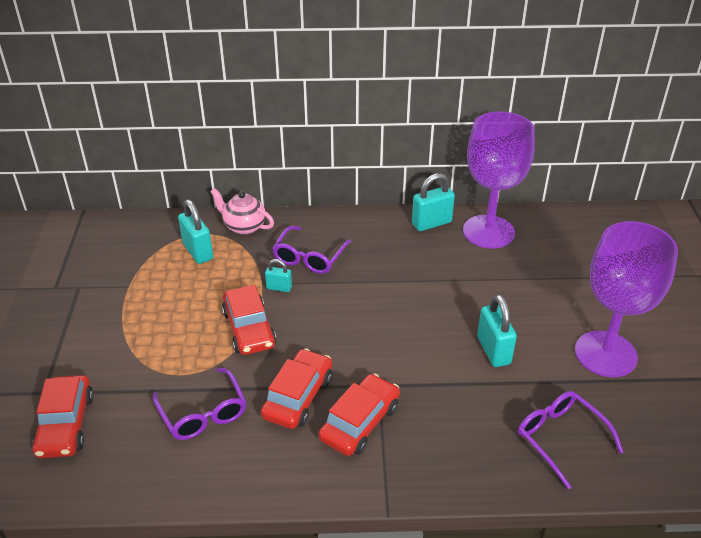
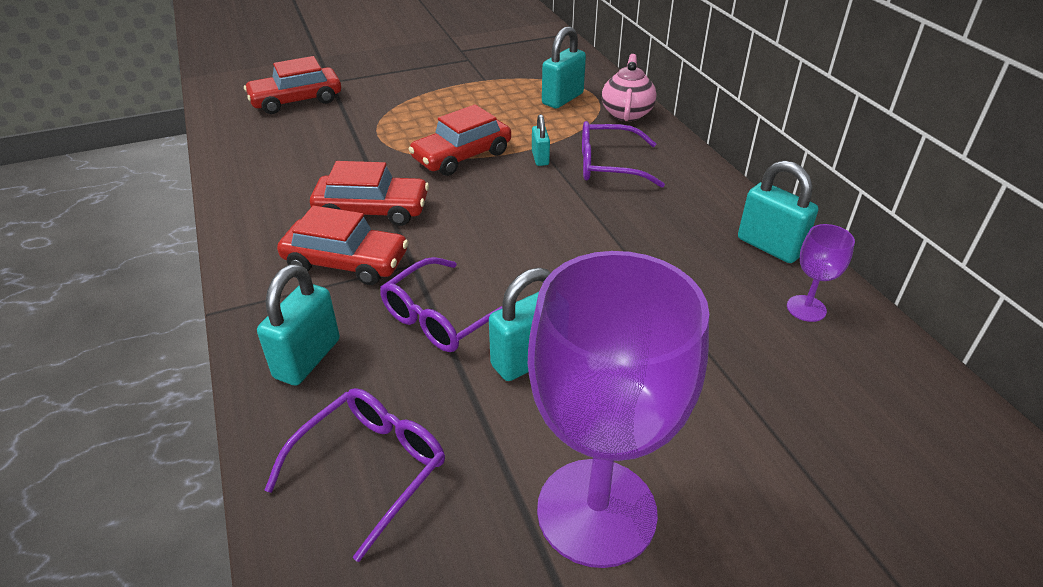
camera: 70 degrees right, 0 degrees up
(203, 413) = (329, 160): purple glasses -> purple glasses (443, 317)
(459, 458) = (307, 358): none -> turquoise padlock
(488, 232) = (806, 308): purple goblet -> purple goblet, size x0.42

